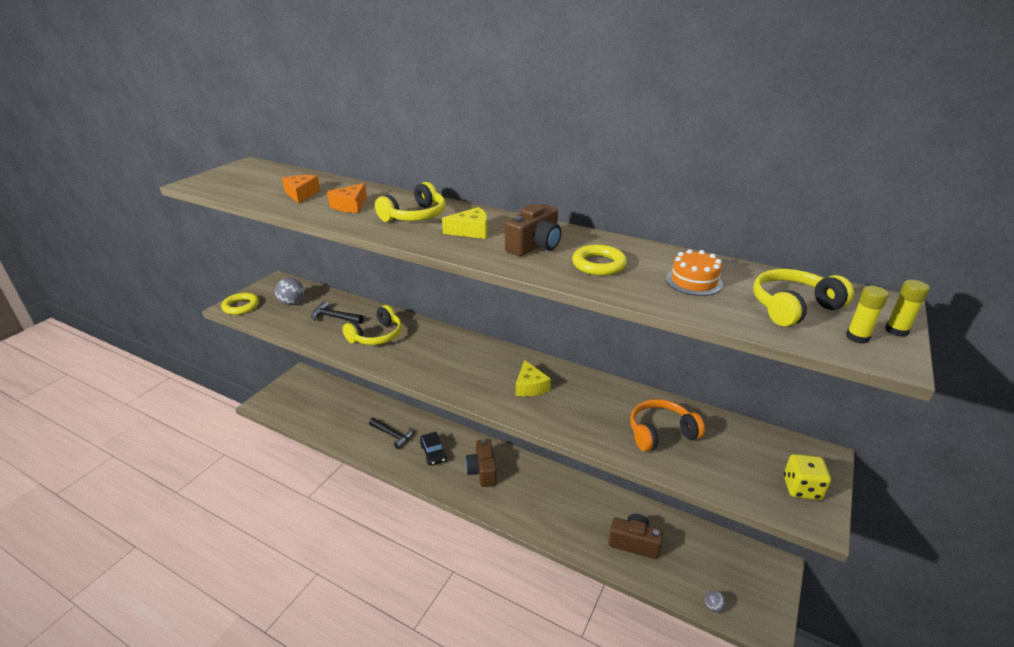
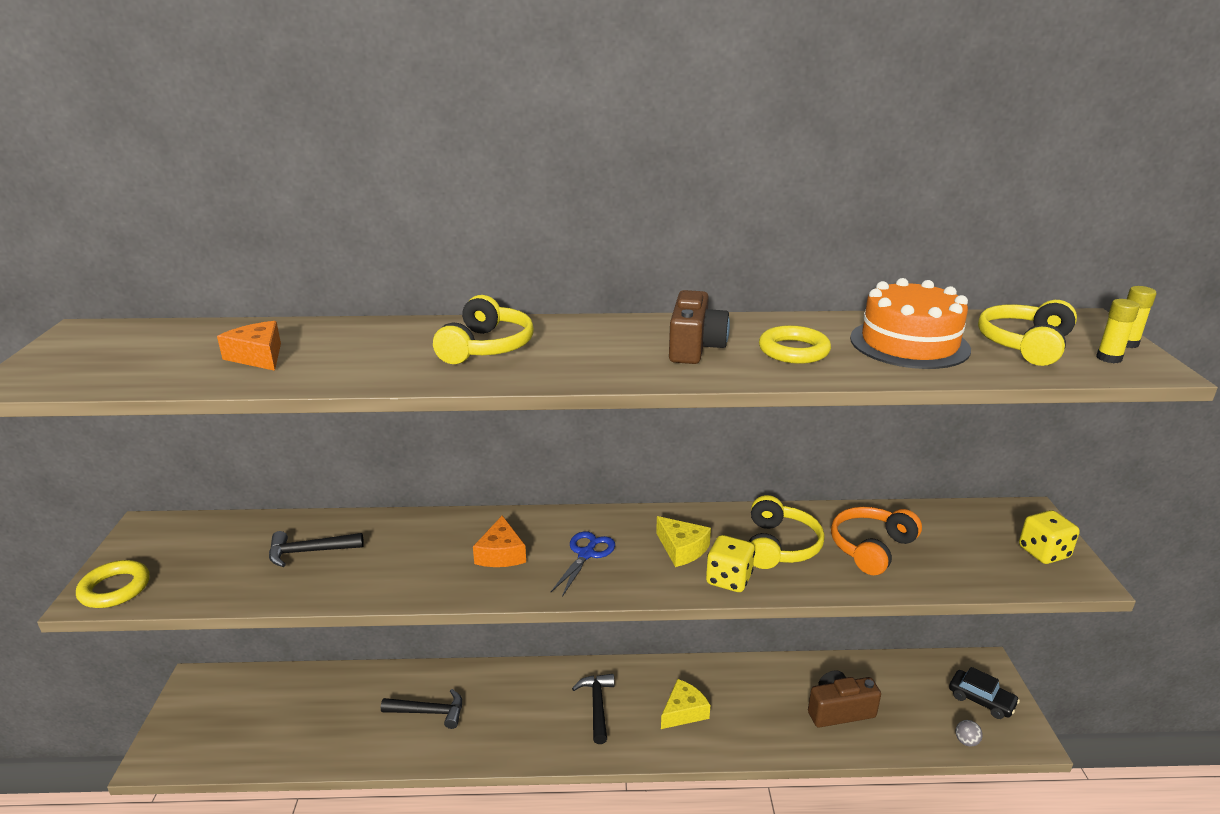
camera: 30 degrees left, 5 degrees down
(292, 303) = (210, 553): grey ball -> none
(350, 206) = (367, 355): orange cheese -> orange cheese (501, 554)
(377, 336) = (406, 556): yellow headphones -> yellow headphones (780, 546)
(433, 453) = (510, 711): black car -> black car (981, 700)
(471, 231) = (591, 349): yellow cheese -> yellow cheese (683, 711)
(471, 369) = (586, 554): none -> blue scissors
(482, 471) = (597, 706): brown camera -> black hammer
(541, 415) = (729, 579): none -> yellow dice
(694, 281) = (909, 344): orange cake -> orange cake, size x1.69

